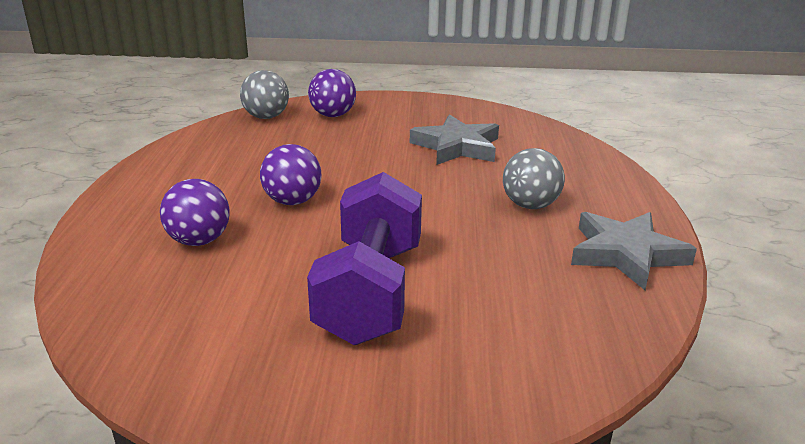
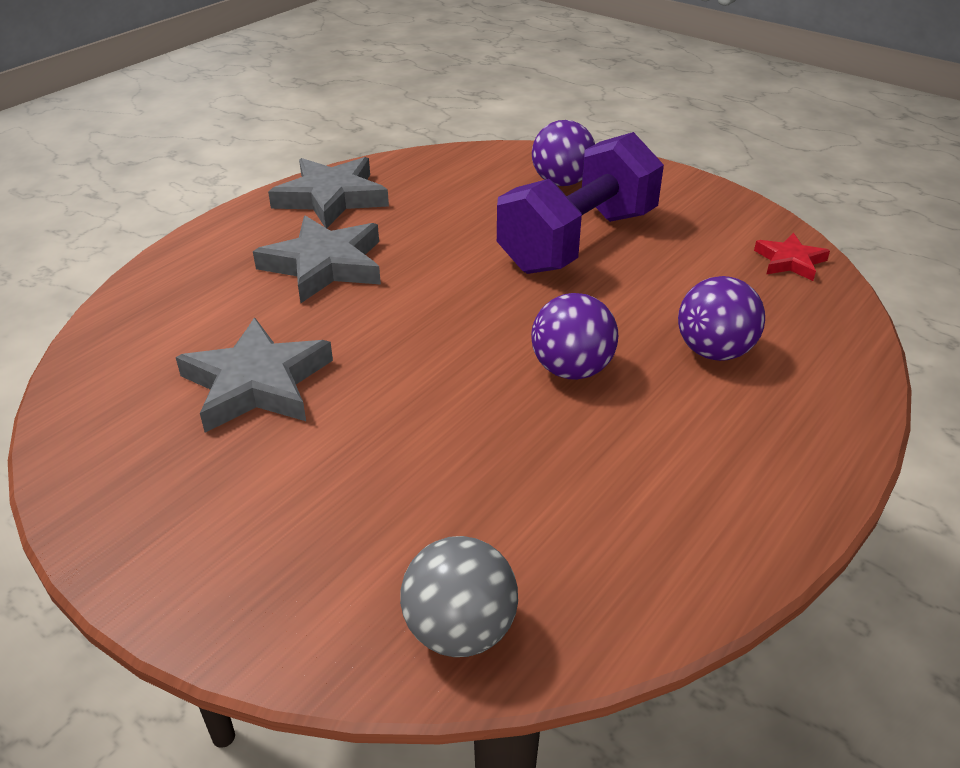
camera: 145 degrees left, 10 degrees up
(147, 347) = (790, 261): none -> red star
(333, 115) = (330, 569): purple ball -> purple ball (562, 182)
(530, 205) = (325, 265): grey ball -> grey star

